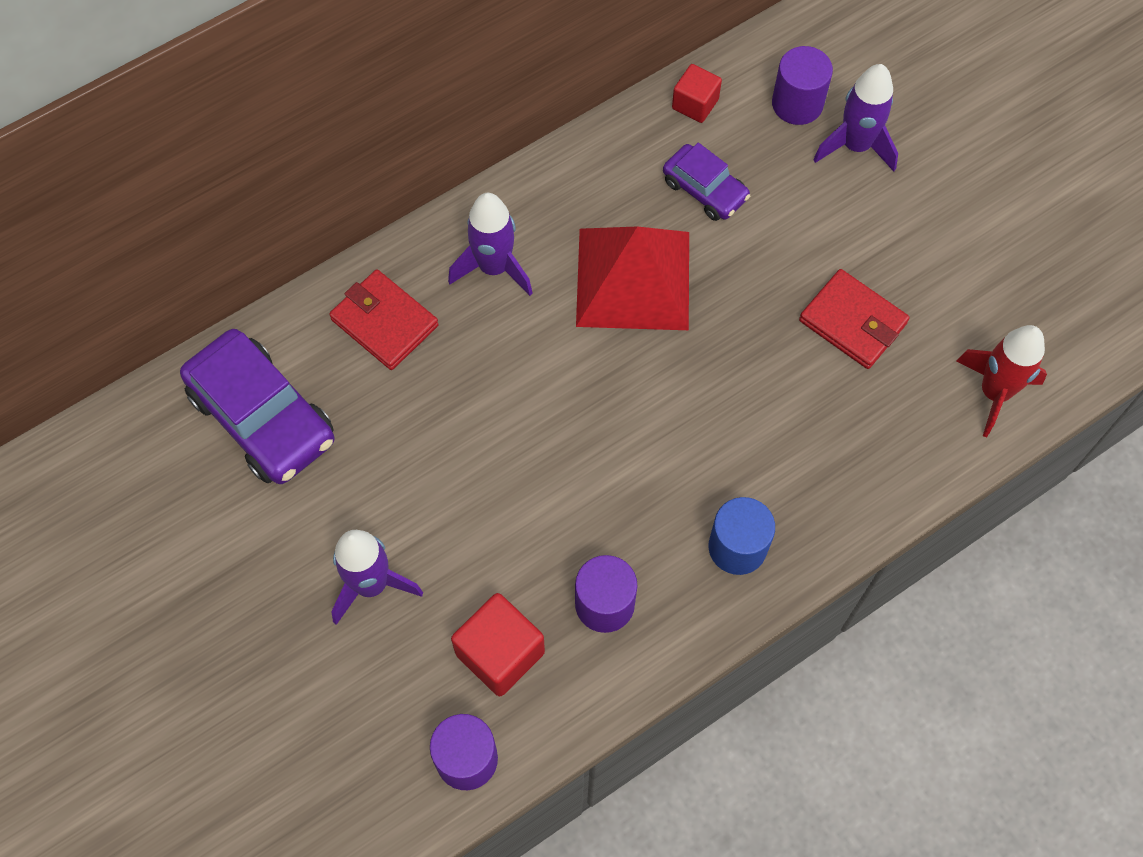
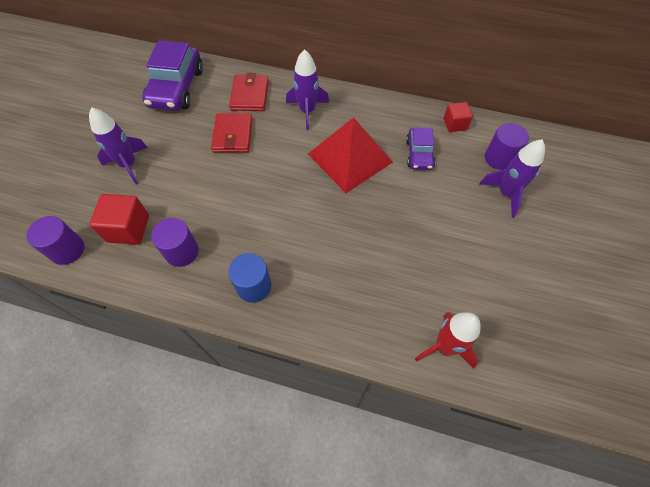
camera: 50 degrees right, 5 degrees down
(853, 322) = (416, 254): red wallet -> red wallet (233, 135)

